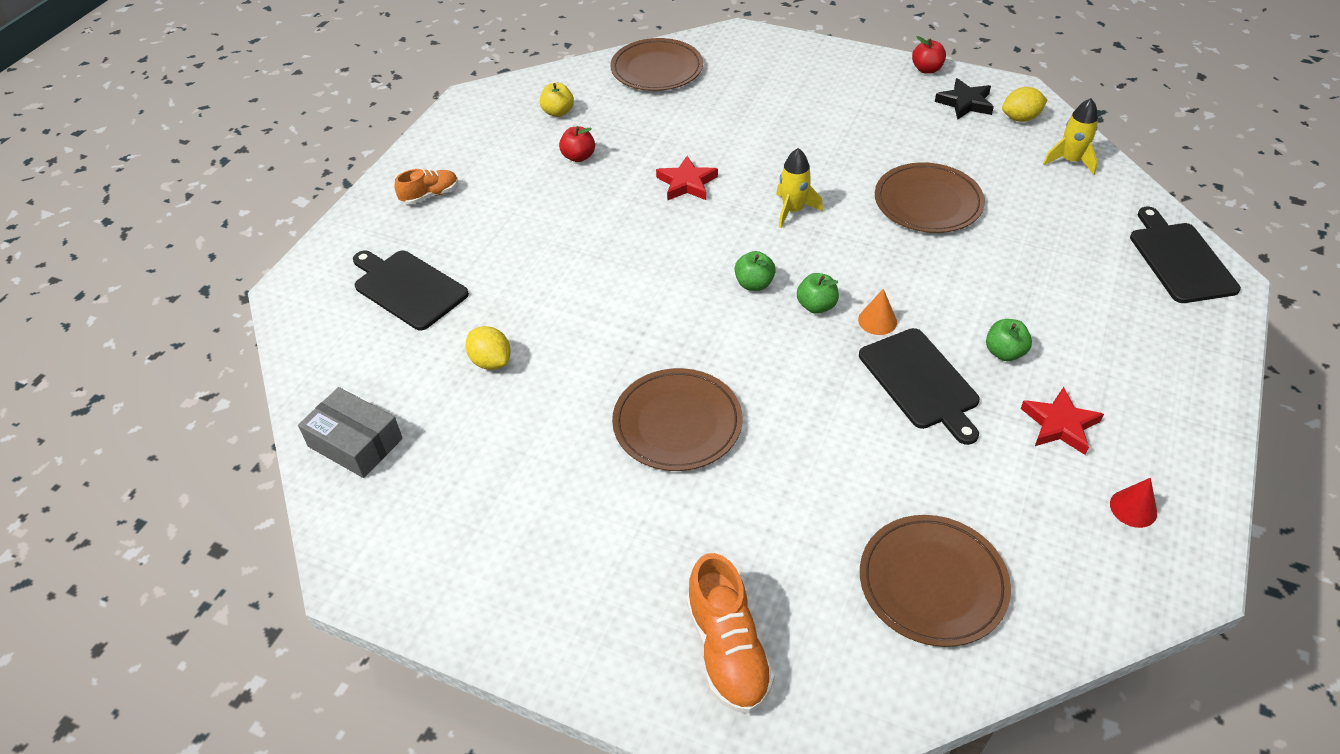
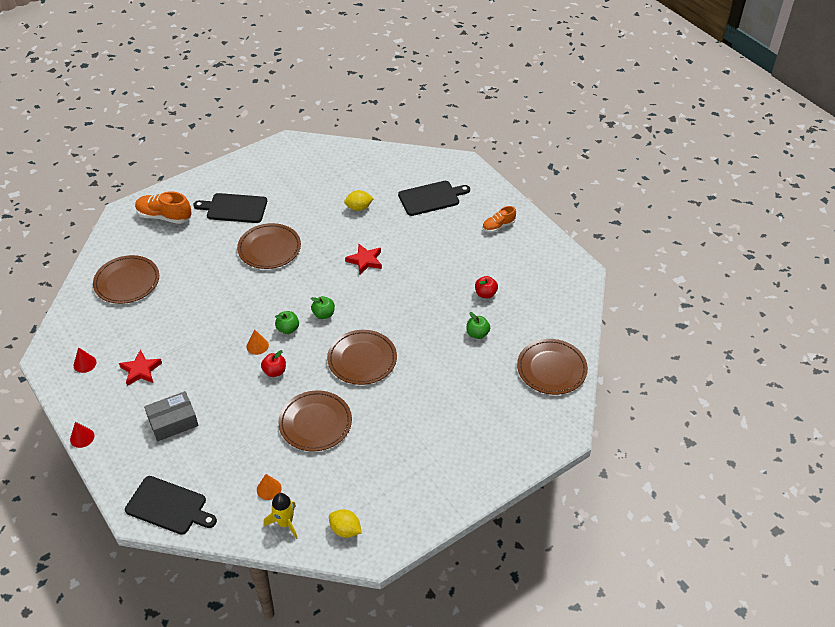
camera: 120 degrees right, 0 degrees up
(355, 442) = (350, 158): grey box -> grey box (173, 422)
(430, 195) = (498, 226): orange shoe -> orange shoe turned 60 degrees clockwise
(558, 112) = (538, 303): yellow apple -> none
(686, 183) = (423, 327): red star -> red star (365, 261)
(793, 210) = (362, 359): yellow rocket -> brown plate
(921, 382) = (209, 338): black cutting board -> black cutting board (234, 208)
(926, 69) = (439, 516): red apple -> red apple (274, 371)
(965, 103) = (386, 511): black star -> none
(1004, 352) = (193, 380): green apple -> green apple (477, 334)
(1020, 118) = (345, 530): yellow lemon -> yellow lemon turned 75 degrees counterclockwise
(1052, 193) = (269, 489): none -> orange cone
(1226, 411) = (82, 437): none -> red cone

